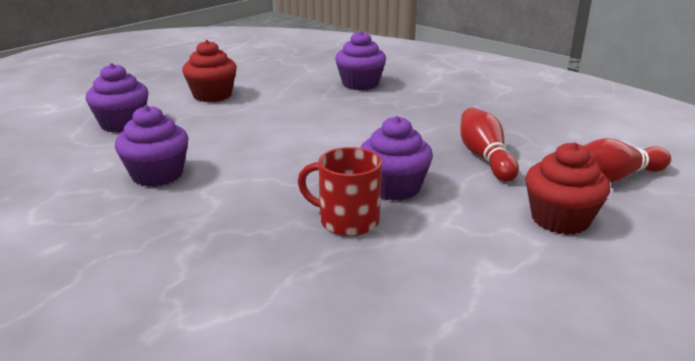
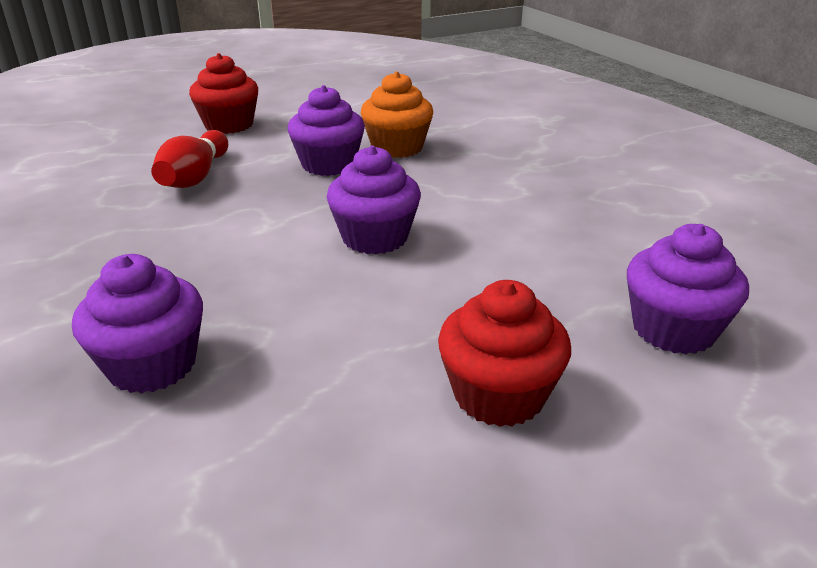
camera: 160 degrees left, 5 degrees up
(157, 175) = (580, 218): purple cupcake -> purple cupcake (375, 238)
(347, 221) = (397, 148): red mug -> orange cupcake
(614, 177) = (119, 142): red bowling pin -> none

